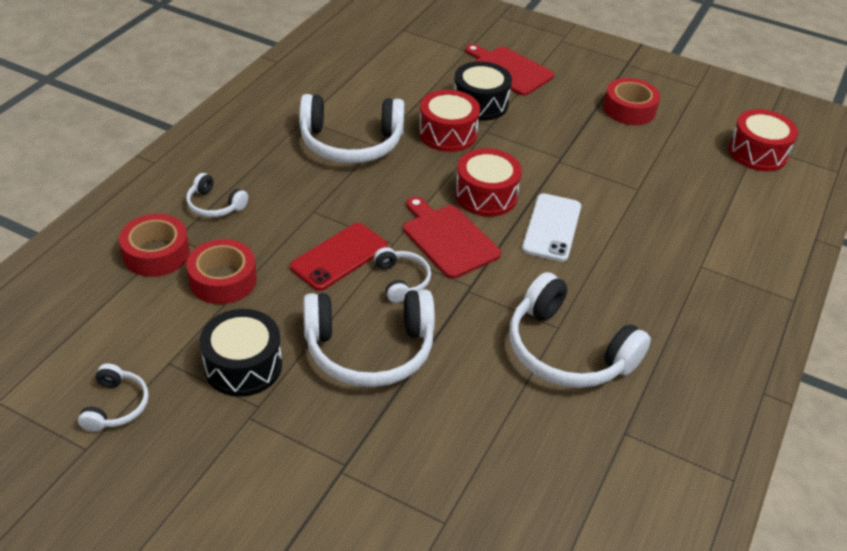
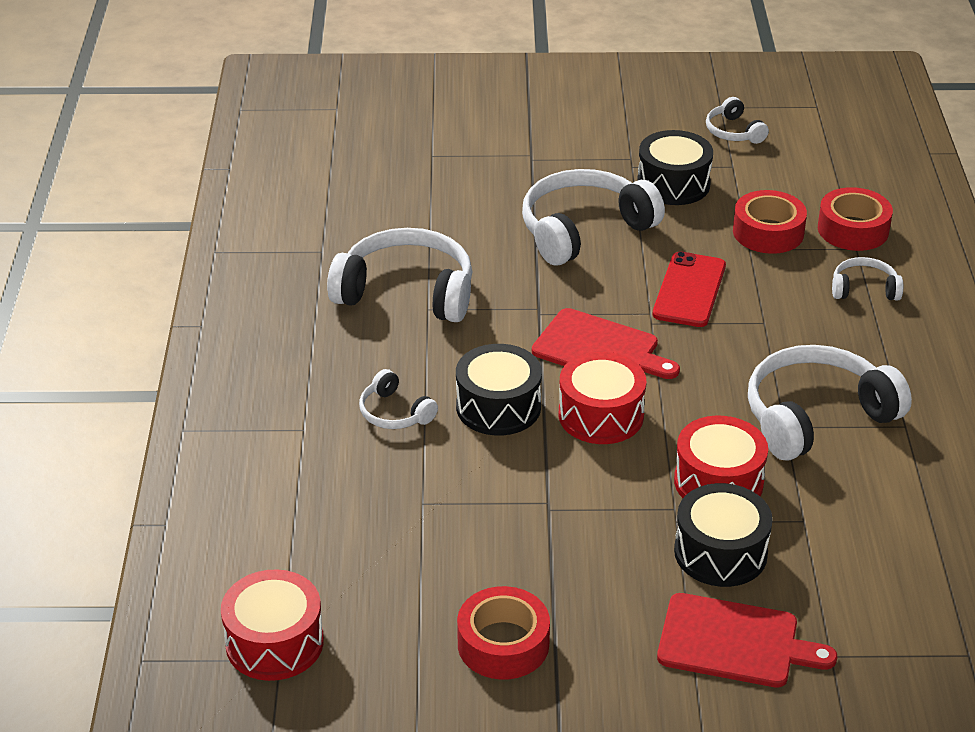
camera: 155 degrees right, 5 degrees down
(401, 280) = (609, 292): white headphones -> white headphones (394, 413)
(551, 227) = (498, 407): white phone -> black drum

